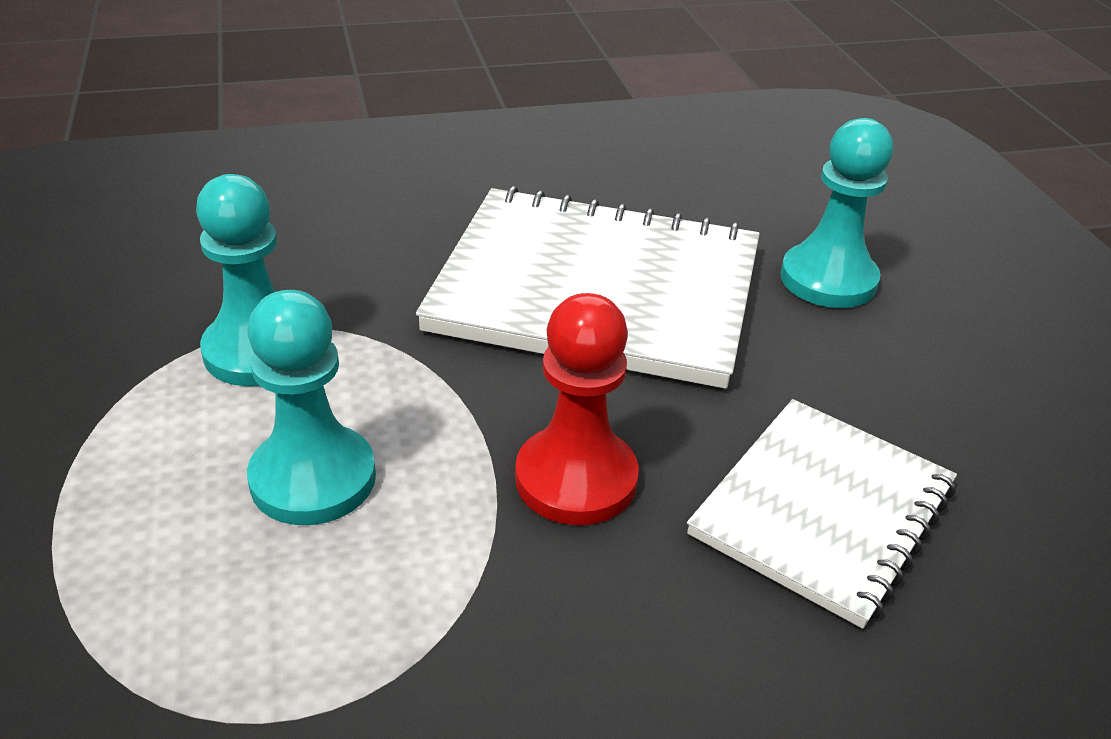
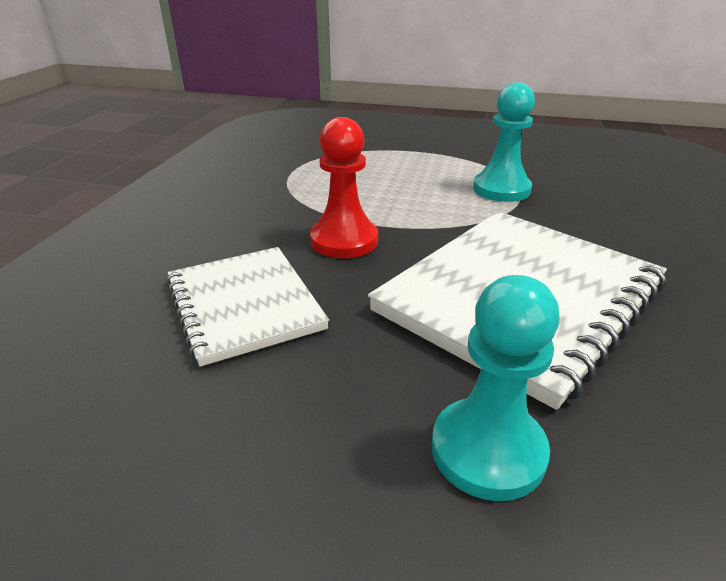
camera: 120 degrees right, 5 degrees down
(313, 478) = (400, 188): turquoise pawn -> none

